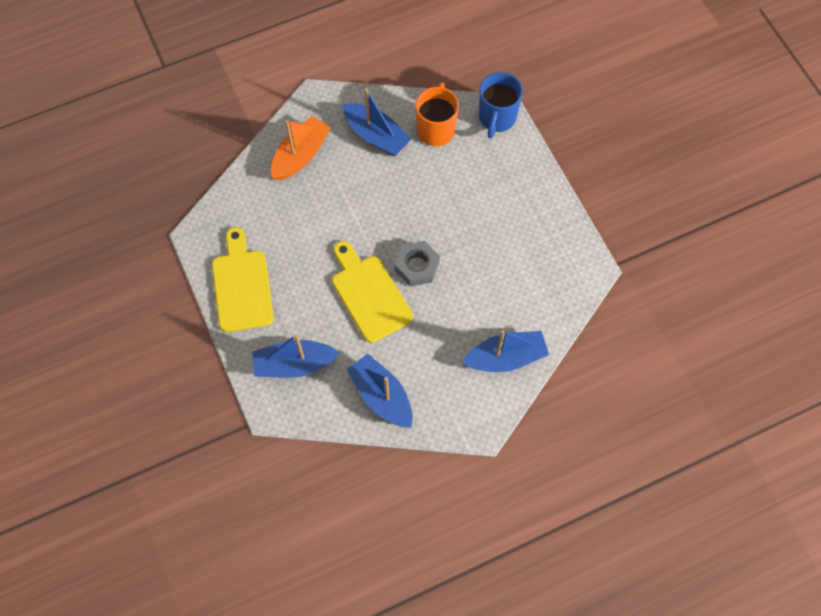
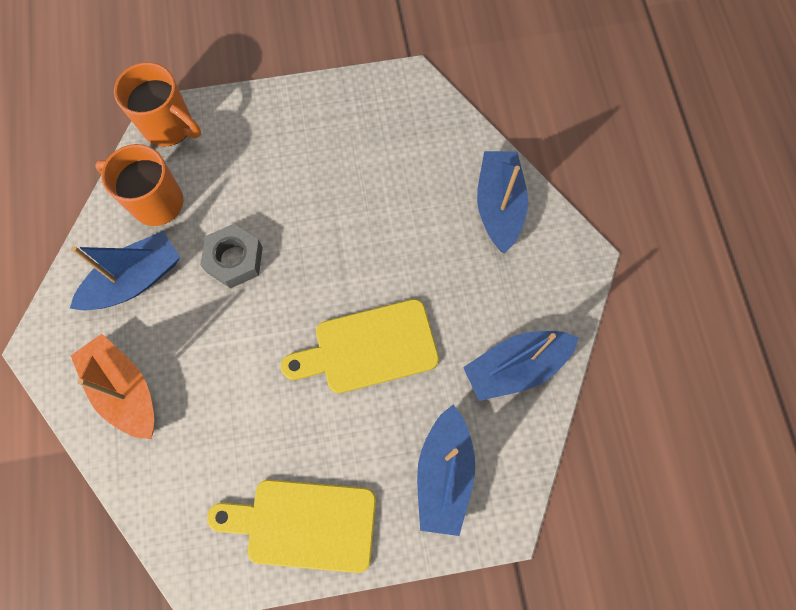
camera: 75 degrees left, 5 degrees up
(417, 266) = (347, 277): grey nut -> grey nut (234, 259)
(496, 118) = (169, 127): blue mug -> orange mug

